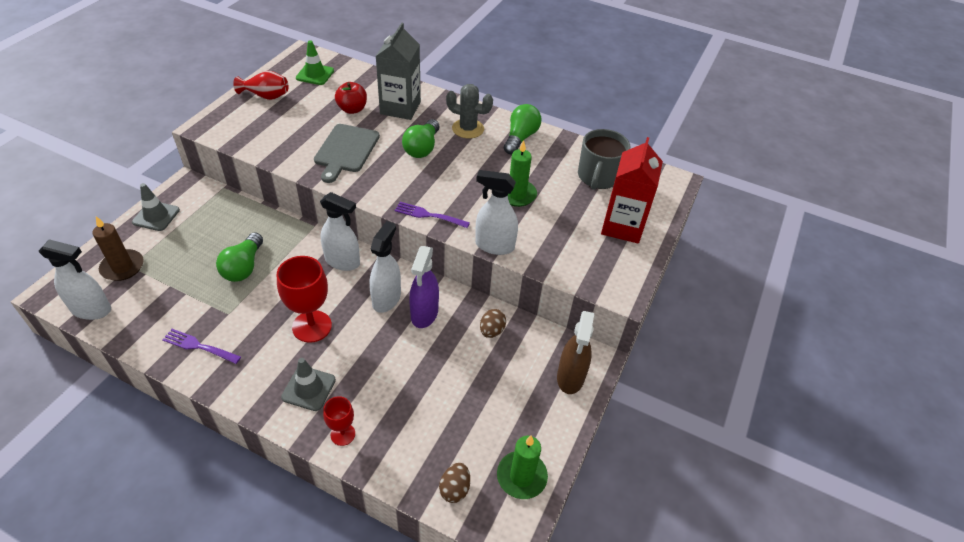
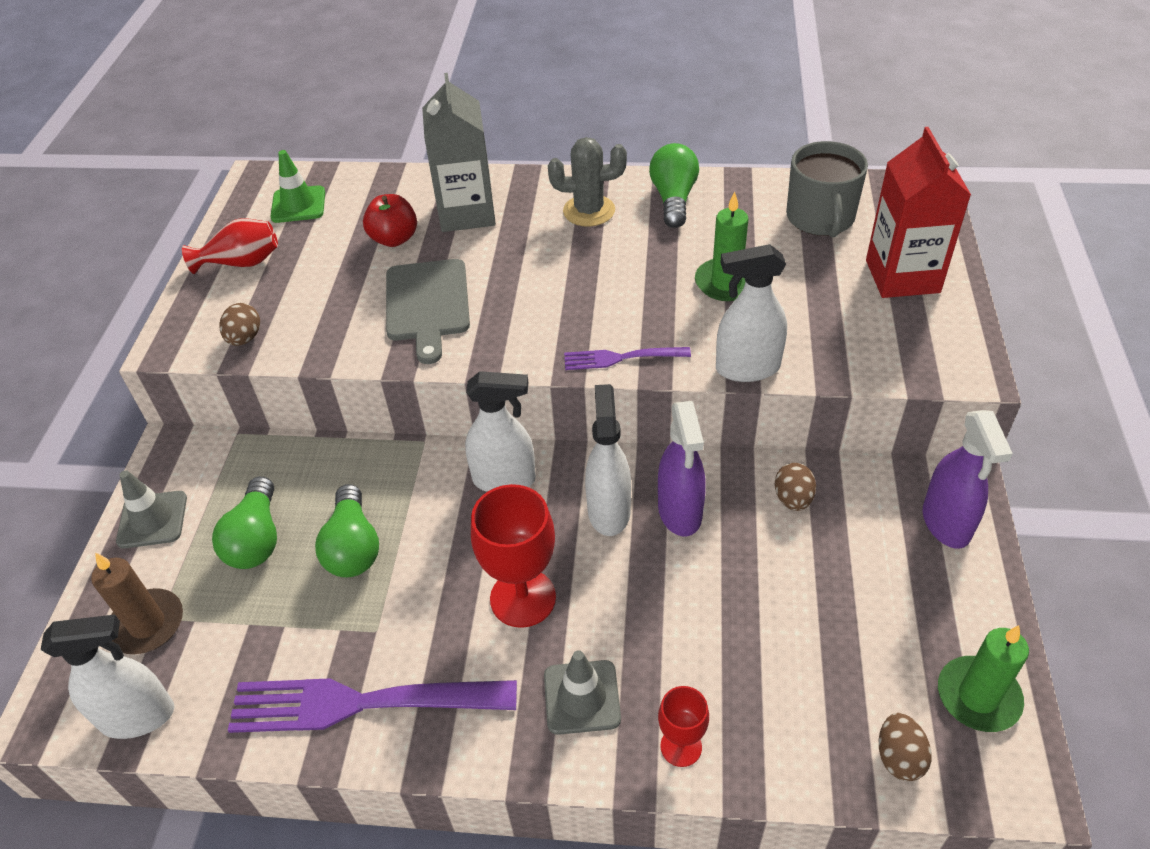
camera: 15 degrees left, 0 degrees up
(199, 346) = (363, 702): purple fork -> purple fork, size x1.93
(242, 136) = (245, 338): none -> brown egg
(422, 148) = (541, 262): green light bulb -> green light bulb (256, 539)
(570, 377) = (946, 523): brown spray bottle -> purple spray bottle

